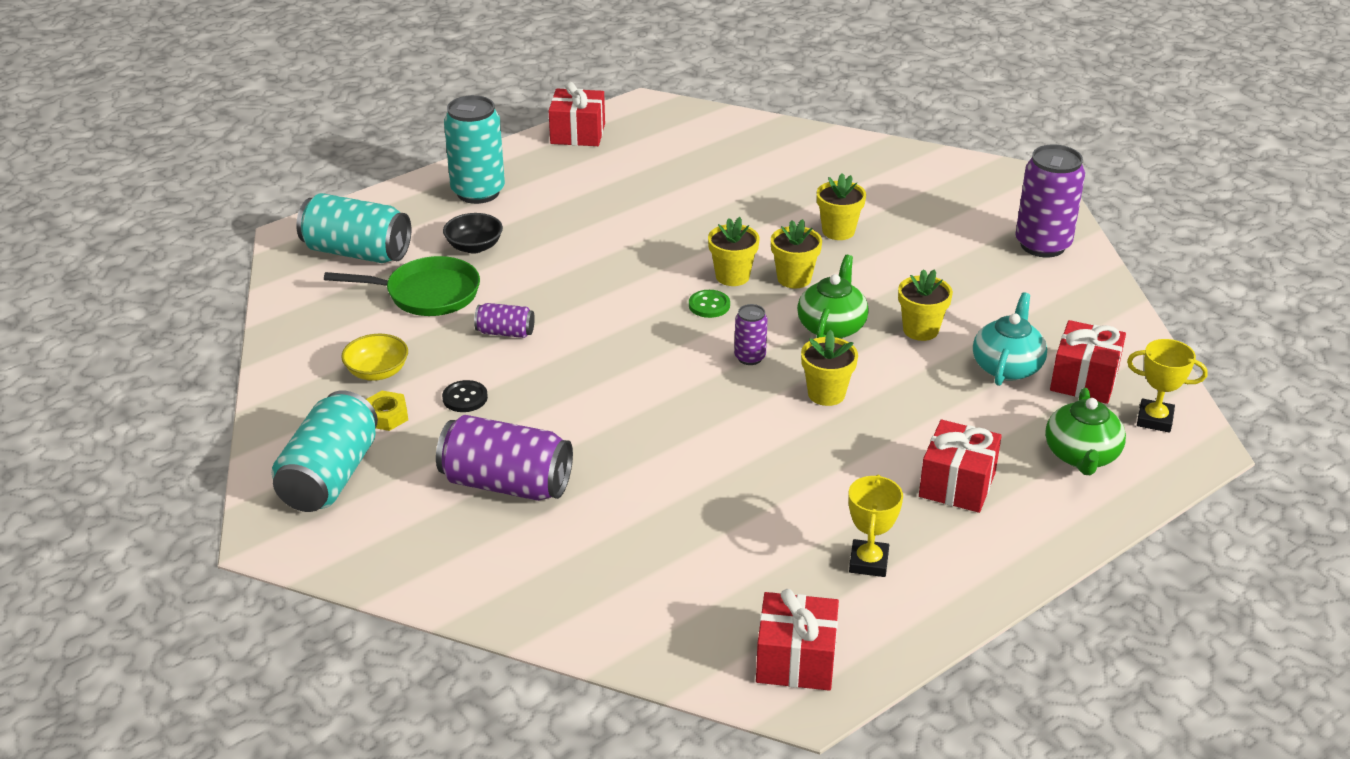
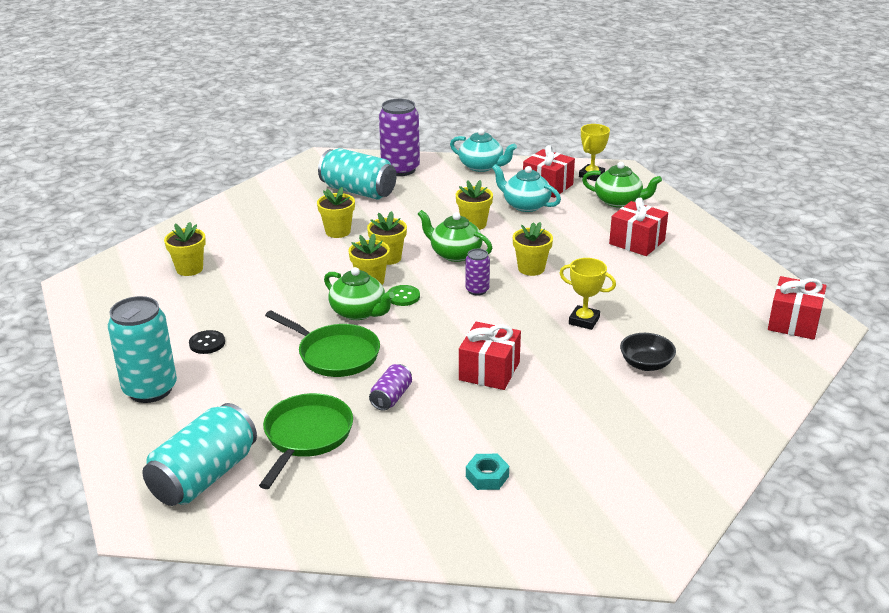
camera: 75 degrees left, 5 degrees down
(330, 476) = (565, 517): turquoise can -> turquoise can (358, 191)
(377, 372) = (418, 477): yellow bowl -> none
(386, 416) = (487, 476): yellow nut -> turquoise nut
(465, 398) = (477, 429): black button -> black button (207, 343)
(474, 247) = (244, 401): black bowl -> black bowl (646, 364)
(506, 484) = (597, 418): purple can -> none
(572, 282) = (335, 355): none -> green pan
(577, 134) = (94, 323): red gift -> red gift (489, 371)
(662, 281) = (359, 312): none -> green teapot
(702, 158) = (189, 269): none -> yellow flower pot
(868, 562) = (705, 283): yellow trophy -> yellow trophy (584, 321)
(1105, 311) = (482, 166): none -> turquoise teapot

